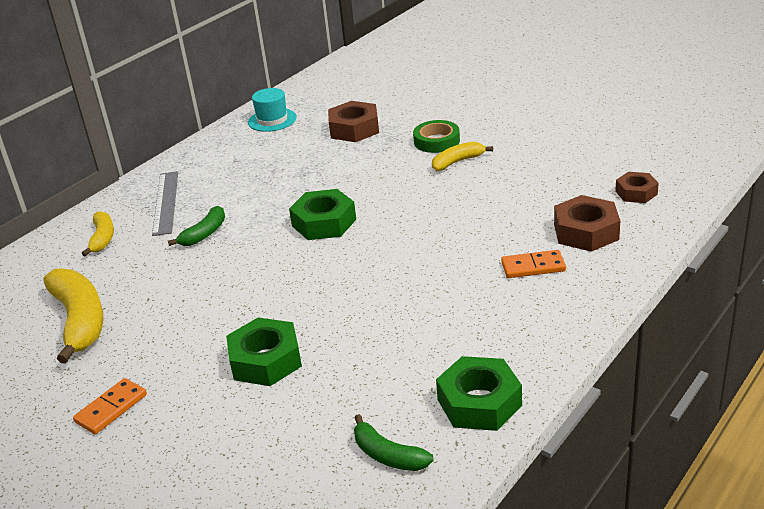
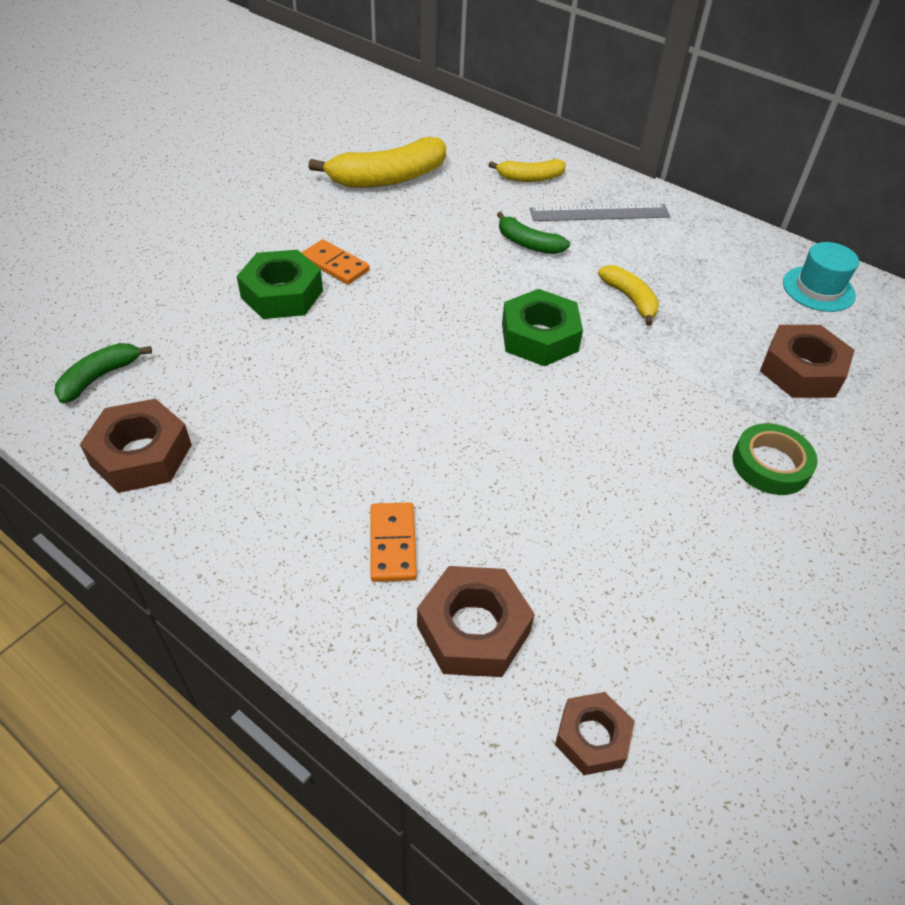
camera: 85 degrees right, 15 degrees up
(111, 408) = (252, 206): orange domino -> orange domino (335, 265)
(457, 162) = (702, 485): yellow banana -> yellow banana (630, 299)
(479, 402) = (141, 455): green nut -> brown nut

